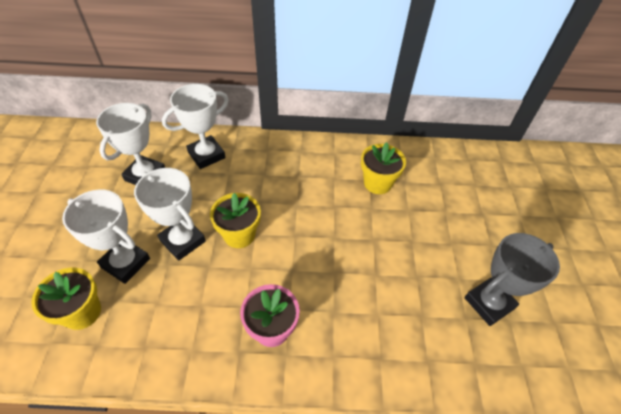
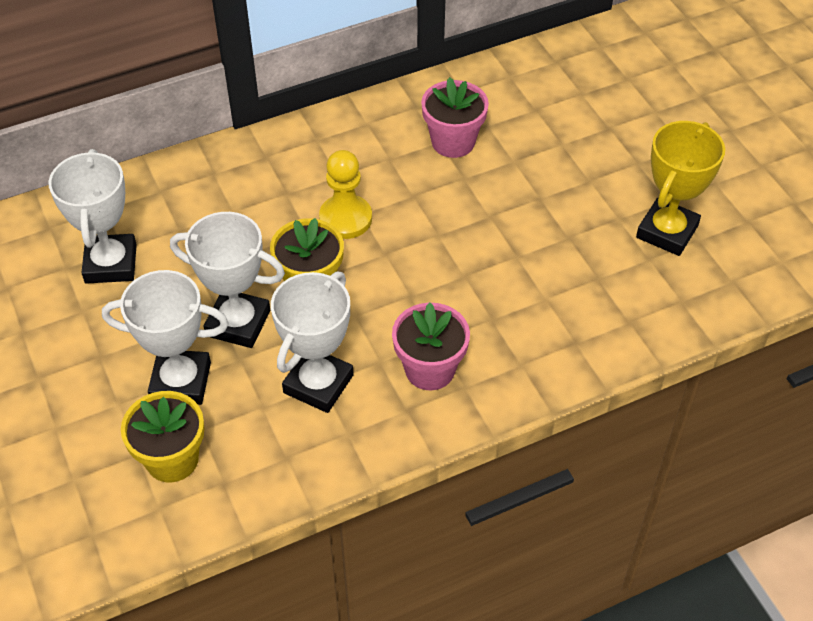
camera: 25 degrees left, 0 degrees up
(206, 155) = (181, 199): white trophy -> white trophy (318, 384)
(286, 203) = (345, 218): none -> yellow pawn
(377, 183) = (453, 142): yellow flower pot -> pink flower pot
(489, 303) = (667, 231): grey trophy -> yellow trophy

